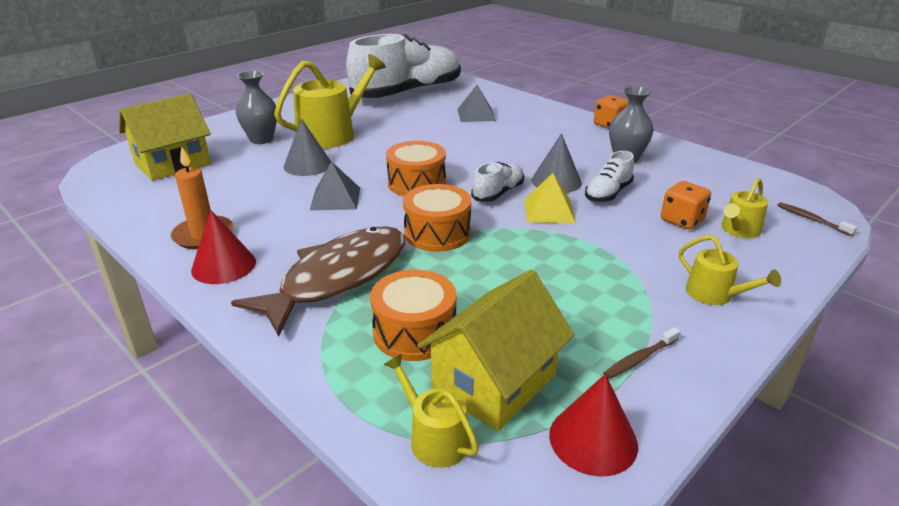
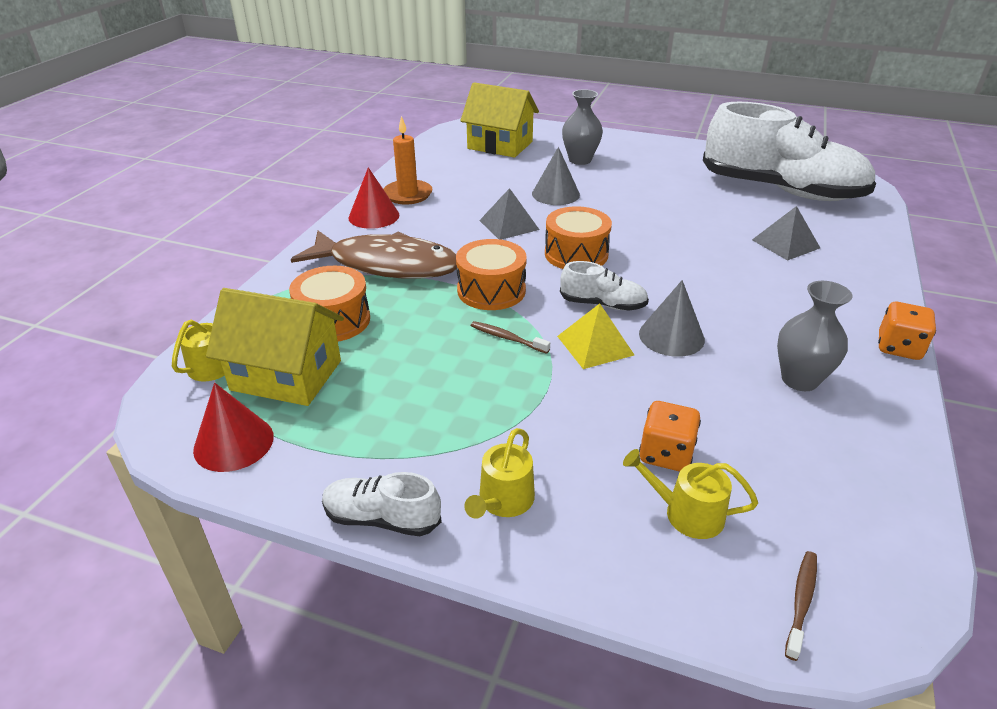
camera: 65 degrees right, 5 degrees up
(332, 134) = (629, 184): yellow watering can -> none
(608, 193) = (679, 380): white shoe -> white shoe (382, 518)
(640, 358) = (354, 455): brown toothbrush -> brown toothbrush (507, 338)

